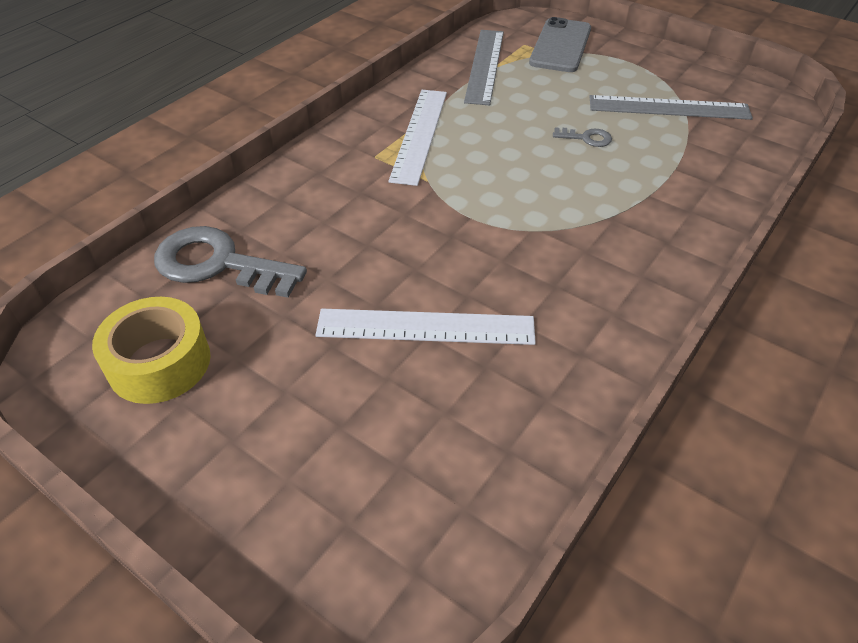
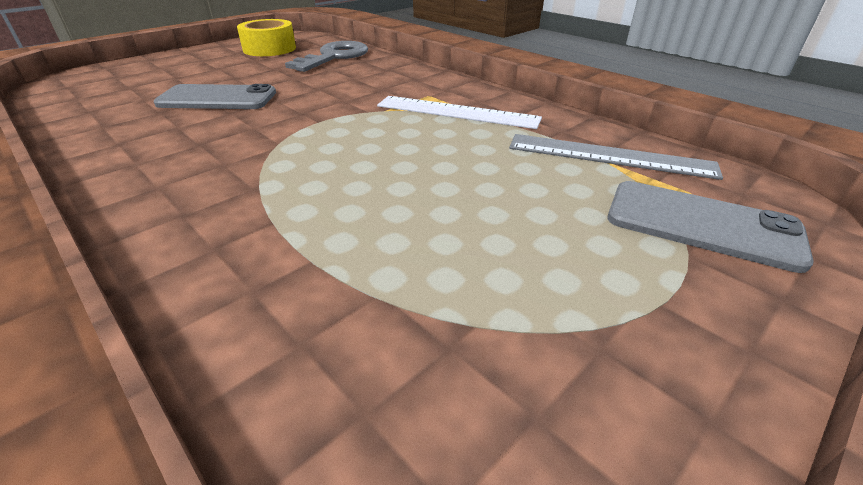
camera: 100 degrees right, 10 degrees down
(425, 327) = (217, 98): white ruler -> grey phone
(586, 138) = (418, 199): grey key -> none
(669, 108) = (486, 304): grey ruler -> none

